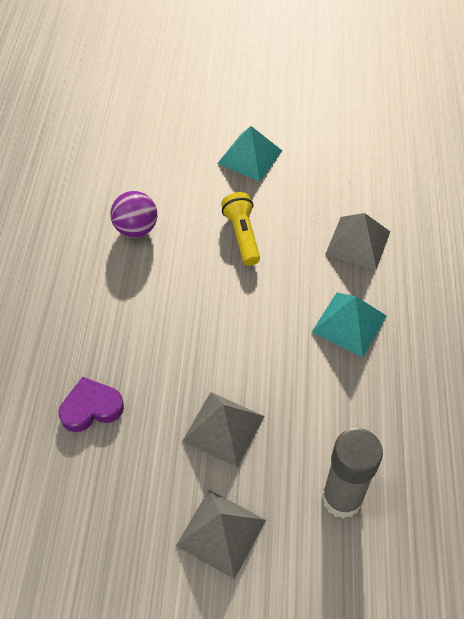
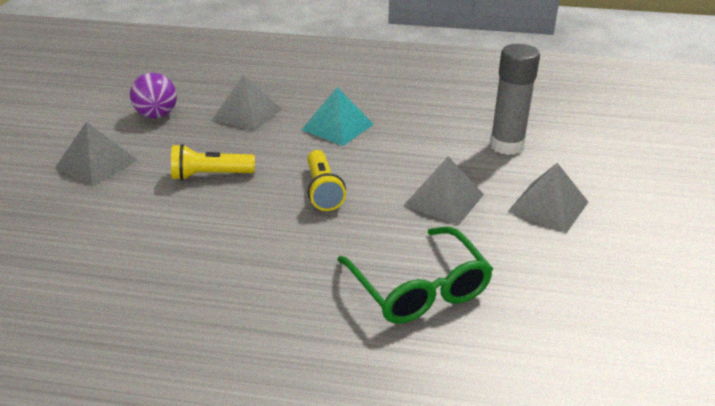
camera: 85 degrees left, 20 degrees down
(91, 408) = (419, 288): purple heart -> green glasses
(136, 229) = (165, 250): purple ball -> purple ball (157, 115)
(228, 323) = (323, 190): none -> yellow flashlight
(250, 157) = (96, 163): turquoise pyramid -> grey pyramid

